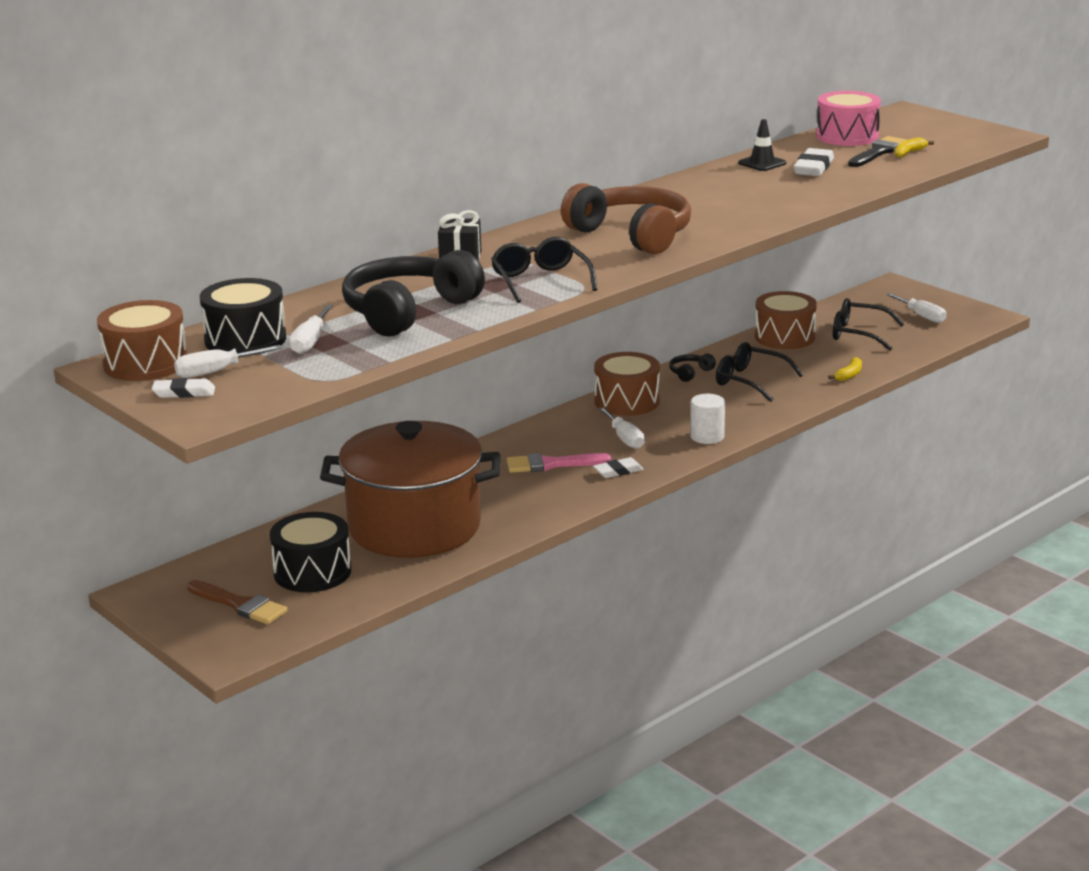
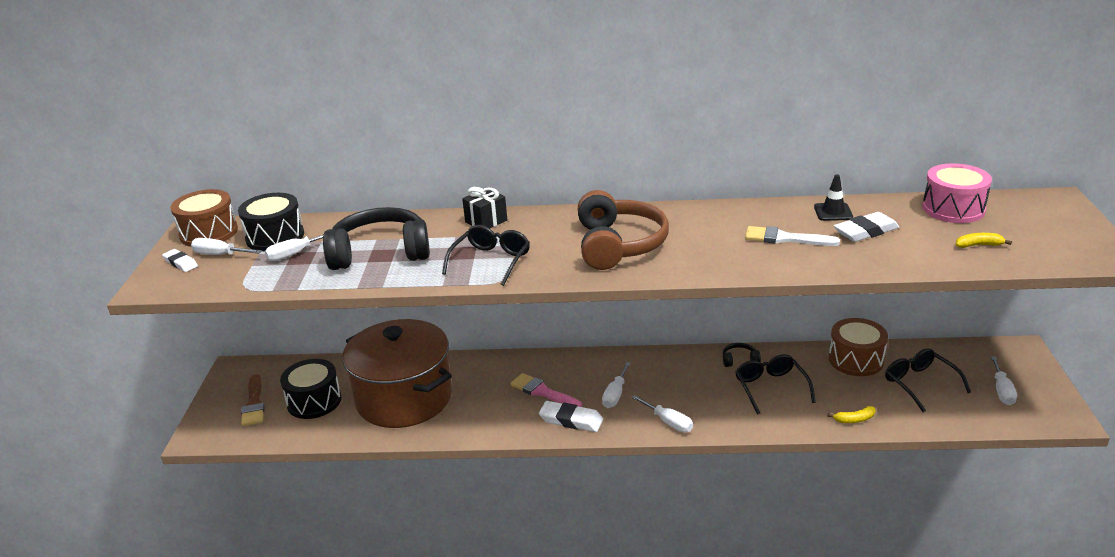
camera: 45 degrees right, 5 degrees up
(618, 471) = (571, 420): white eraser -> white eraser, size x1.56
(626, 401) = (662, 364): brown drum -> none
(707, 437) = (668, 422): white cylinder -> white screwdriver
(762, 190) = (785, 238): none -> white brush
(878, 152) = (951, 235): black brush -> none

